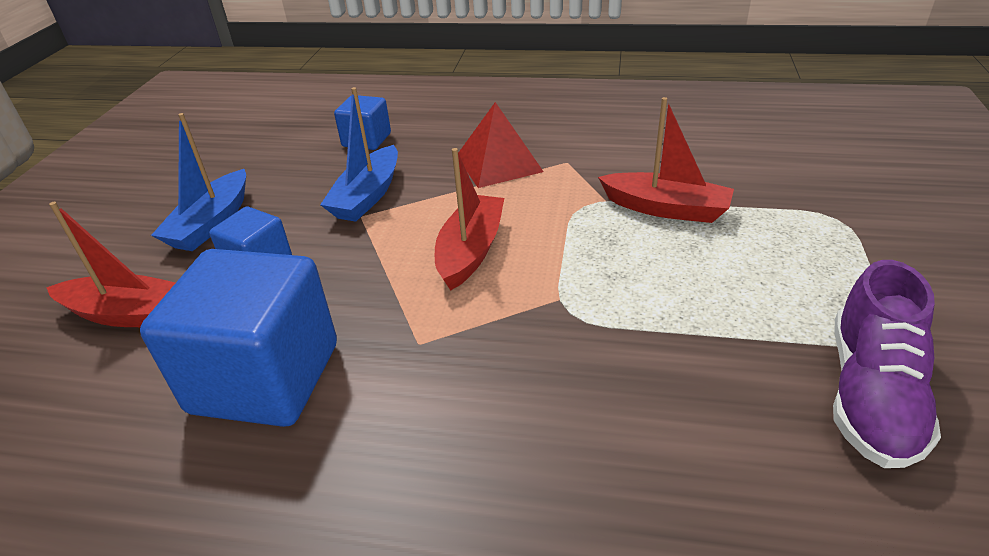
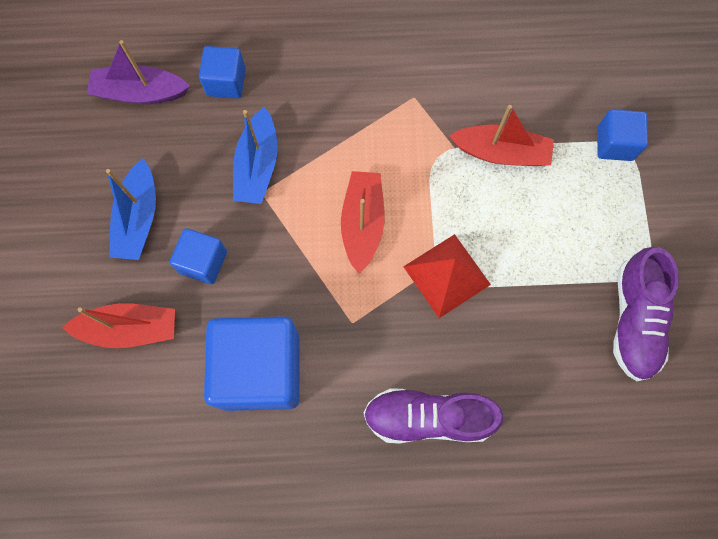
camera: 15 degrees left, 35 degrees up
(277, 141) = (140, 93): none -> purple boat
(495, 477) = (428, 417): none -> purple shoe
(498, 163) = (356, 106): red pyramid -> red pyramid (446, 275)
(821, 213) = (614, 144): none -> blue cube

